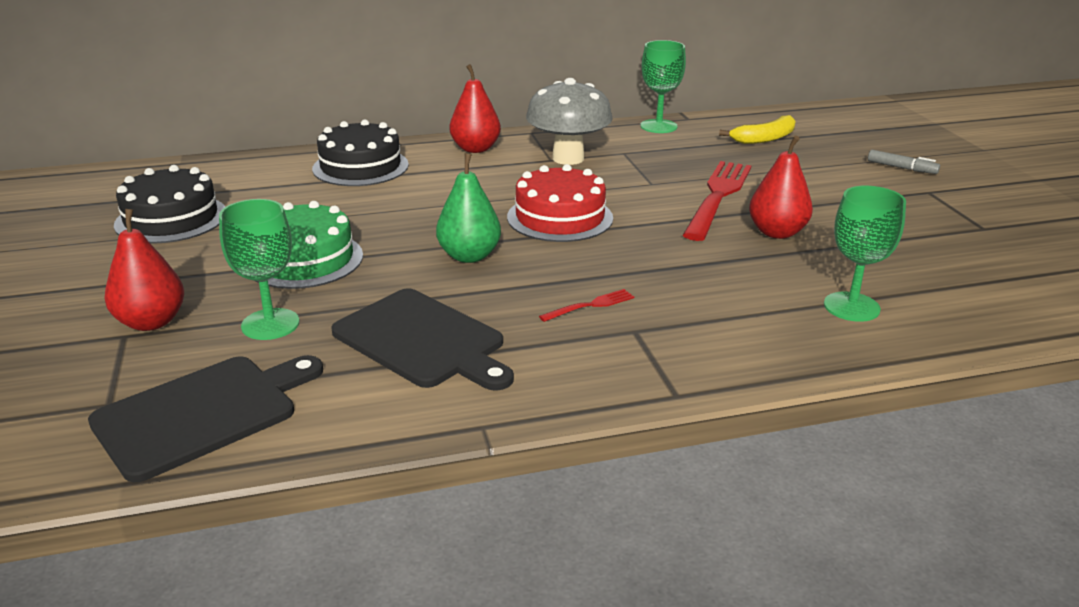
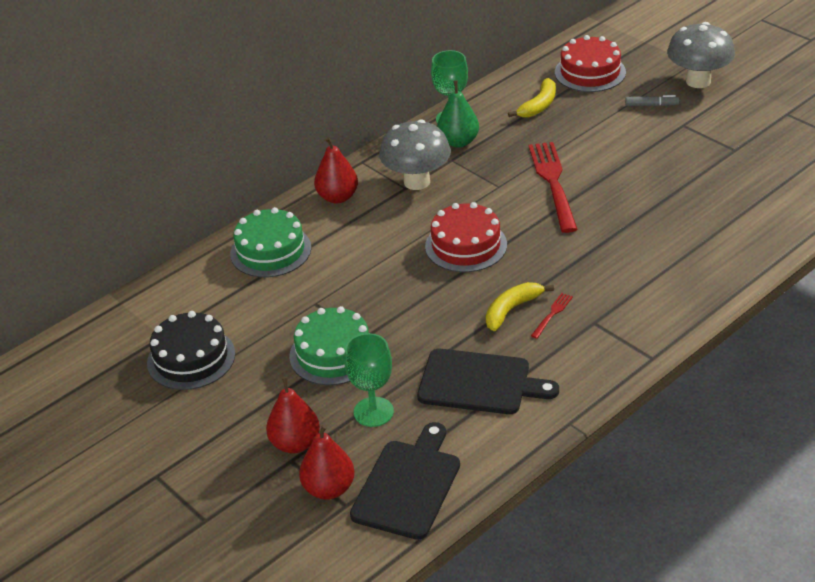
camera: 25 degrees left, 10 degrees up
(360, 167) = (270, 251): black cake -> green cake
(469, 256) = (440, 305): green pear -> green pear (458, 142)
(545, 286) = (512, 310): none -> yellow banana
(776, 232) = (615, 204): red pear -> red pear (329, 489)
(849, 129) = (590, 72): none -> red cake
(851, 307) = (699, 252): green goblet -> none
(980, 163) = (698, 81): none -> grey mushroom

